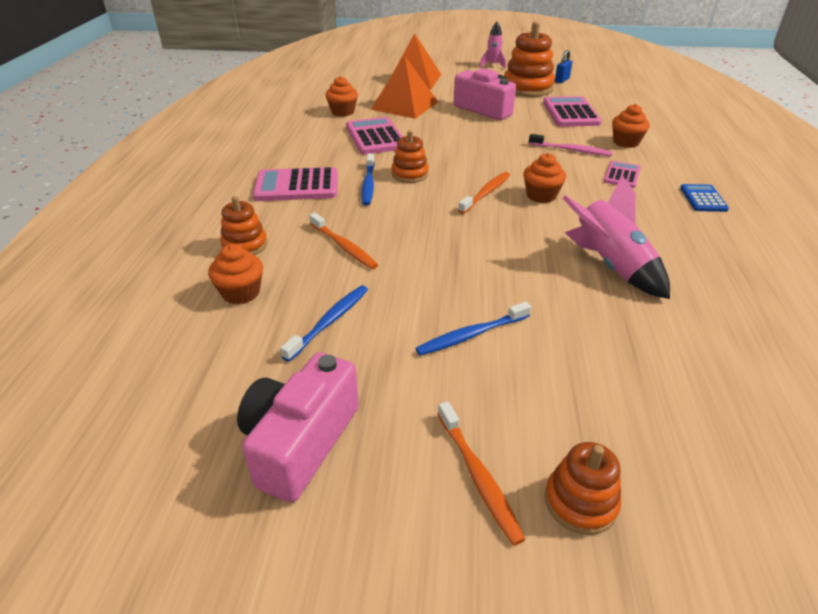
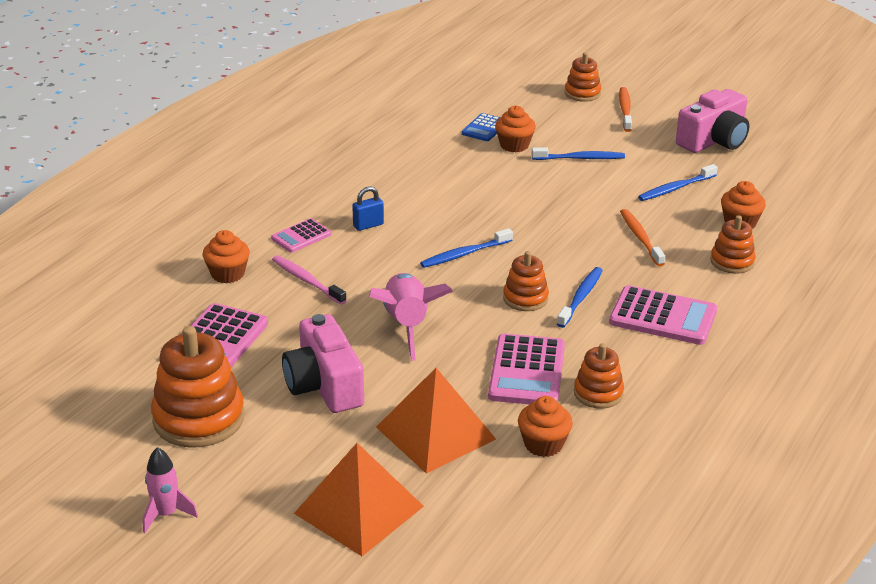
camera: 155 degrees left, 5 degrees down
(323, 136) = (598, 393): none -> orange stacking toy
(486, 193) = (464, 254): orange toothbrush -> blue toothbrush
(541, 195) = (413, 237): orange cupcake -> orange cupcake (514, 145)
(562, 80) = (115, 423): blue padlock -> blue padlock (368, 225)
(610, 265) = (432, 170): pink rocket -> pink rocket (406, 325)
(703, 199) = (267, 195): blue calculator -> blue calculator (484, 128)

